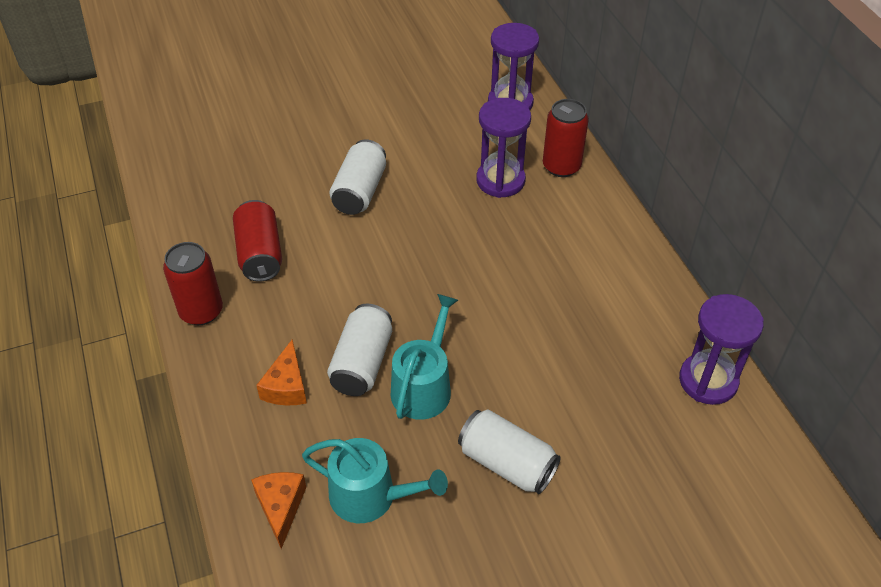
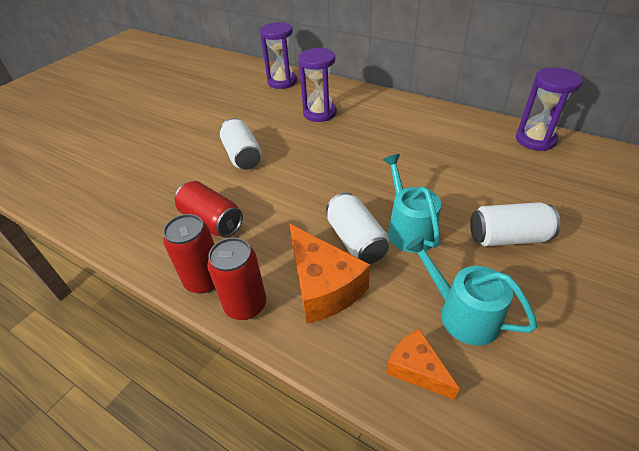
camera: 35 degrees left, 5 degrees down
(287, 386) = (323, 286): orange cheese -> orange cheese, size x1.71
(370, 496) = (462, 314): turquoise watering can -> turquoise watering can turned 120 degrees counterclockwise
(561, 166) = (343, 94): red can -> red can (245, 305)

